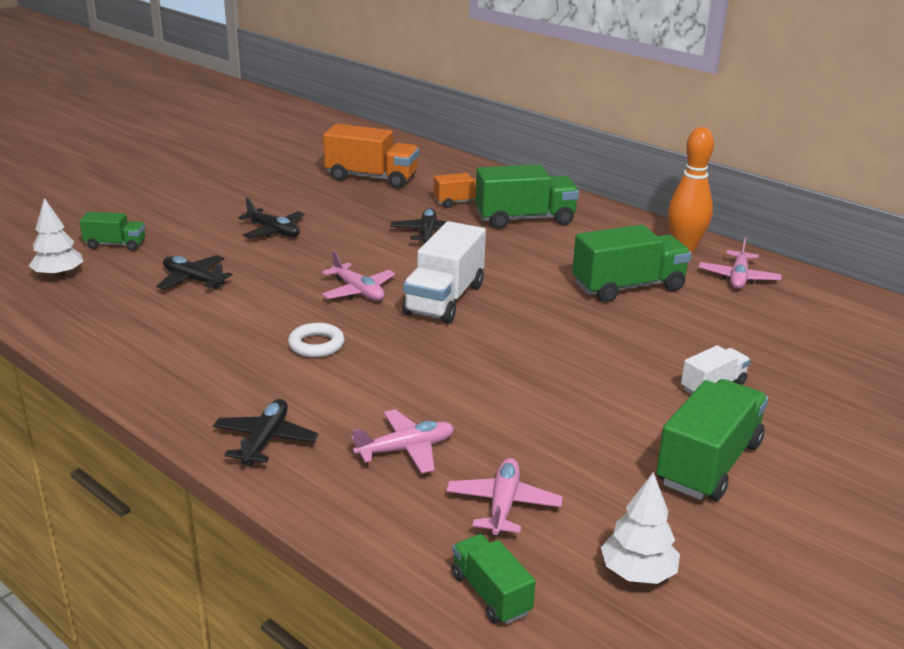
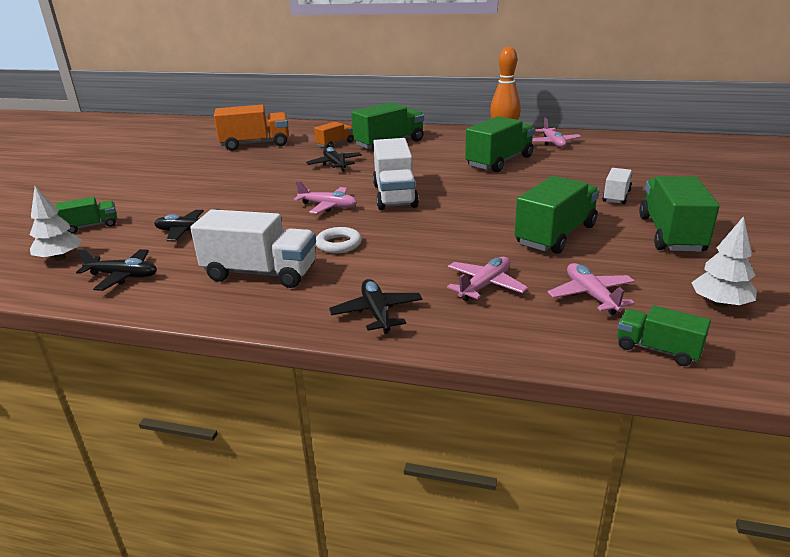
camera: 25 degrees left, 0 degrees up
(208, 354) = (260, 273): none -> white truck
(273, 231) = (219, 188): black plane -> black plane (123, 276)
(563, 415) = (555, 235): none -> green truck

